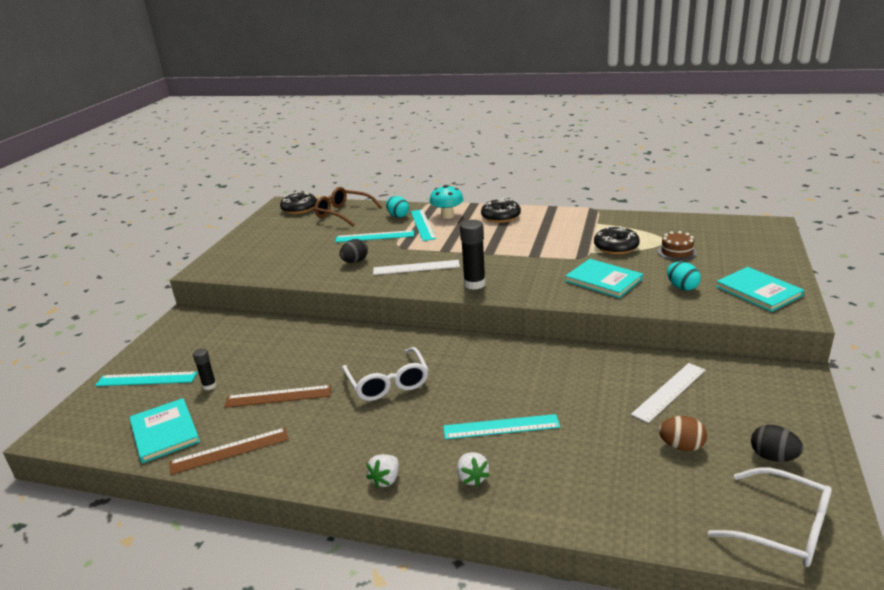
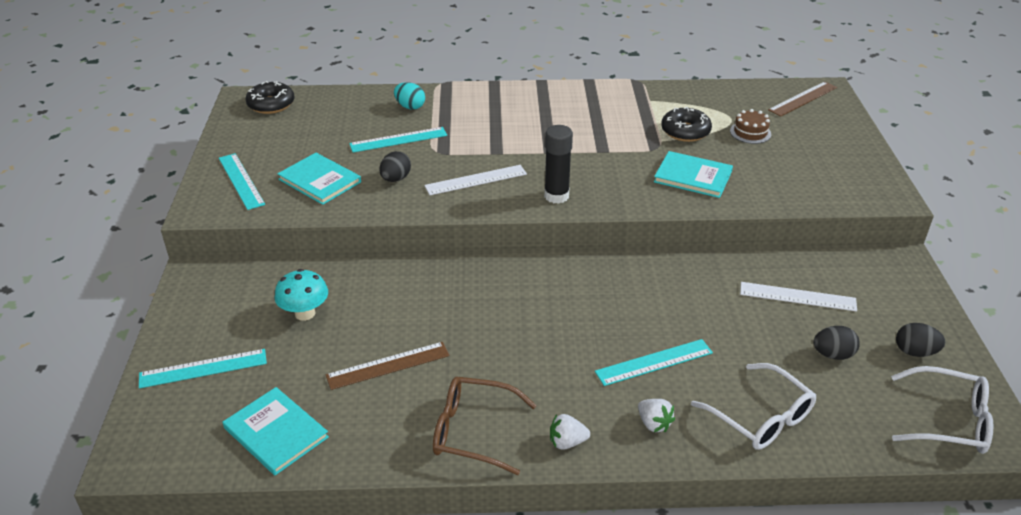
camera: 20 degrees left, 10 degrees up
(209, 386) = (293, 365): black glue stick -> none
(229, 450) = (372, 441): brown ruler -> brown ruler (802, 99)
(343, 213) = (336, 108): brown glasses -> brown glasses (472, 431)
(385, 479) = (567, 442): white strawberry -> white strawberry turned 75 degrees clockwise
(388, 383) = (506, 329): white glasses -> white glasses (761, 417)
(423, 225) = (448, 117): turquoise ruler -> turquoise ruler (241, 181)
(447, 216) = (471, 102): turquoise mushroom -> turquoise mushroom (305, 313)
(501, 217) = (536, 99): black donut -> none
(669, 392) = (797, 297): white ruler -> white ruler turned 75 degrees clockwise
(681, 446) = (832, 355): brown egg -> black egg
(682, 287) = (775, 177): turquoise egg -> none
(758, 291) = (849, 174): turquoise book -> turquoise book (320, 180)

